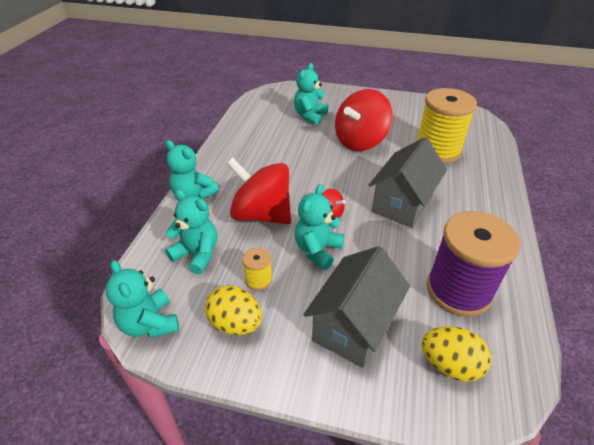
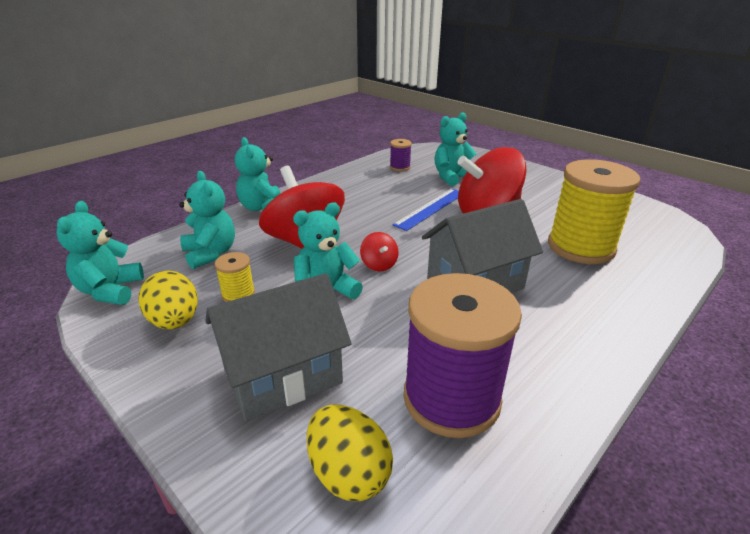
camera: 30 degrees right, 10 degrees down
(263, 118) = (400, 167): none -> purple spool
(321, 150) = (431, 208): none -> blue ruler

